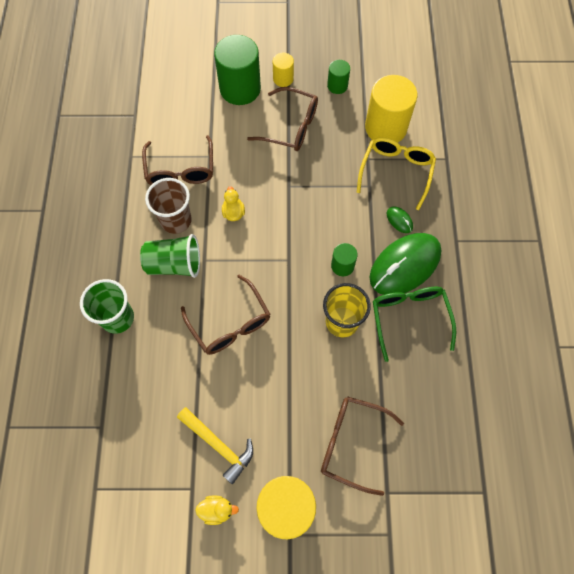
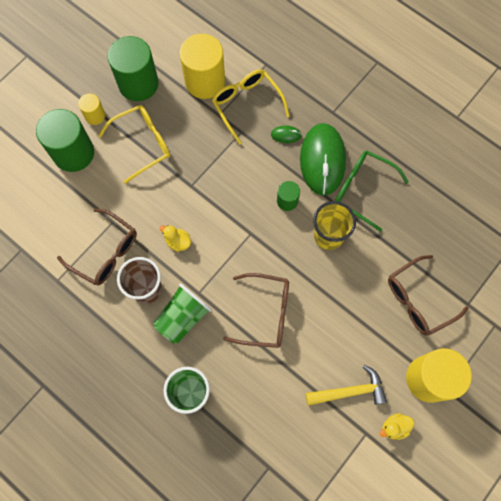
camera: 50 degrees left, 5 degrees up
(217, 510) = (394, 427): yellow duck -> yellow duck turned 150 degrees counterclockwise
(291, 127) = (143, 144): brown glasses -> yellow glasses
(337, 86) = (138, 84): green cylinder -> green cylinder, size x1.99

